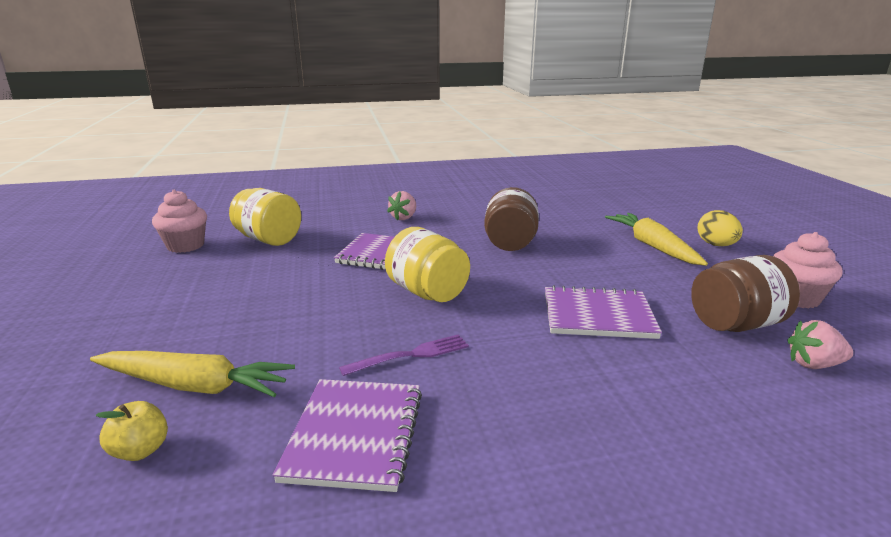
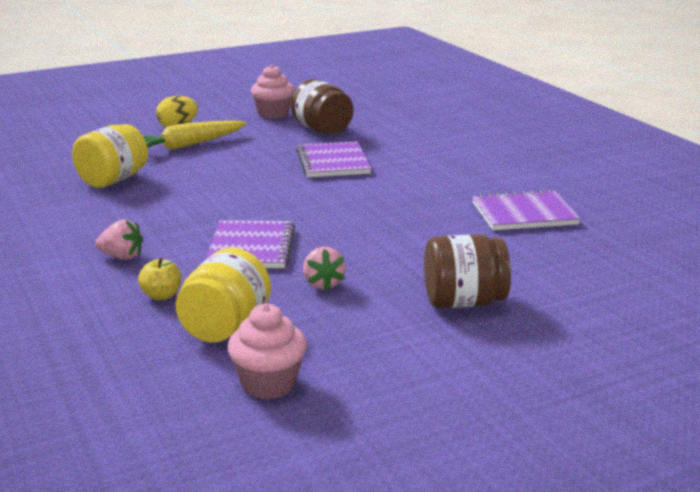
camera: 105 degrees left, 0 degrees up
(140, 450) = (598, 268): yellow apple -> yellow apple (161, 296)
(194, 386) = (528, 273): yellow carrot -> none
(410, 355) = (430, 211): purple fork -> none
(427, 292) = (328, 218): yellow jar -> yellow jar (113, 180)
(510, 243) = (197, 196): brown jar -> brown jar (463, 302)
(813, 364) = (361, 118): pink strawberry -> pink strawberry (323, 284)

